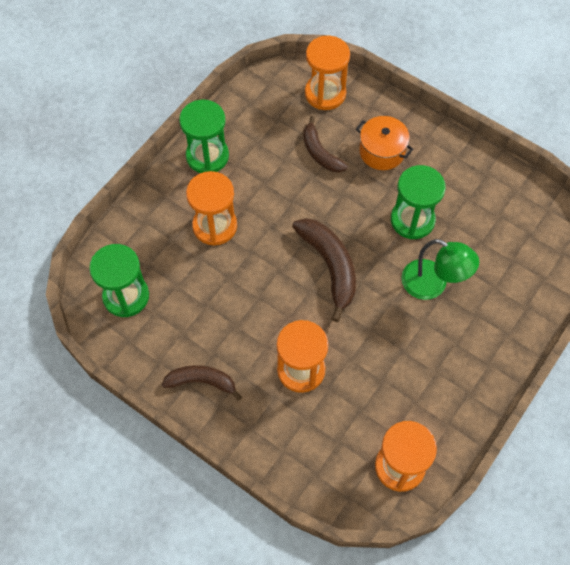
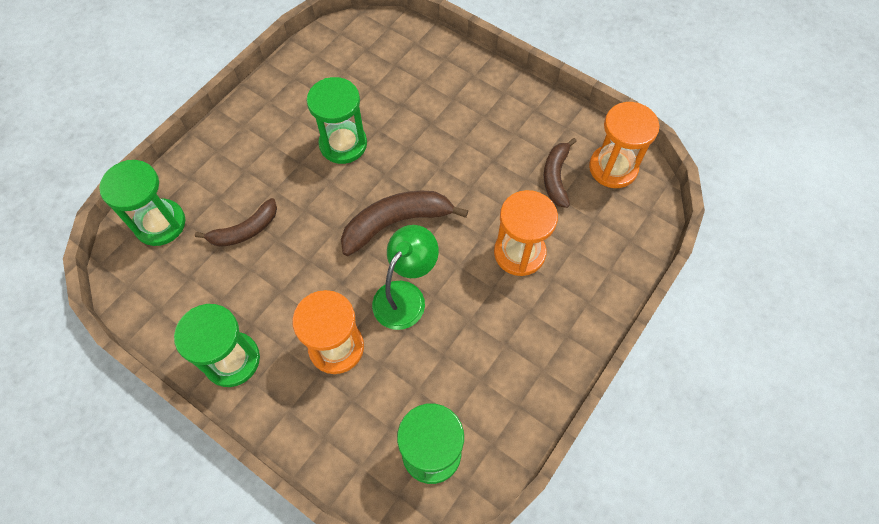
camera: 90 degrees left, 0 degrees up
(202, 381) = (539, 355): brown banana -> brown banana (556, 177)
(325, 93) = (160, 224): orange hourglass -> green hourglass
(382, 151) = (252, 168): orange pot -> none
(433, 285) = (420, 131): green lamp -> green lamp (405, 295)

